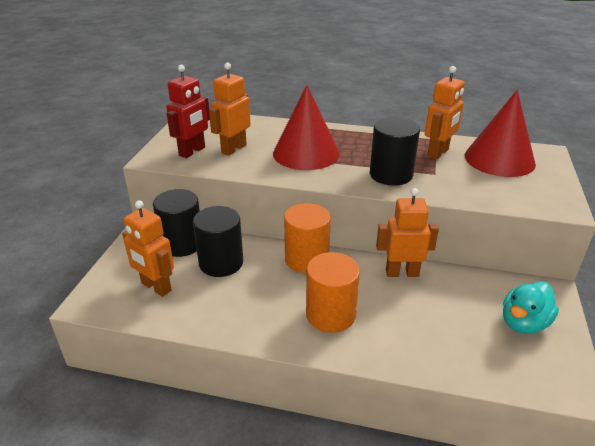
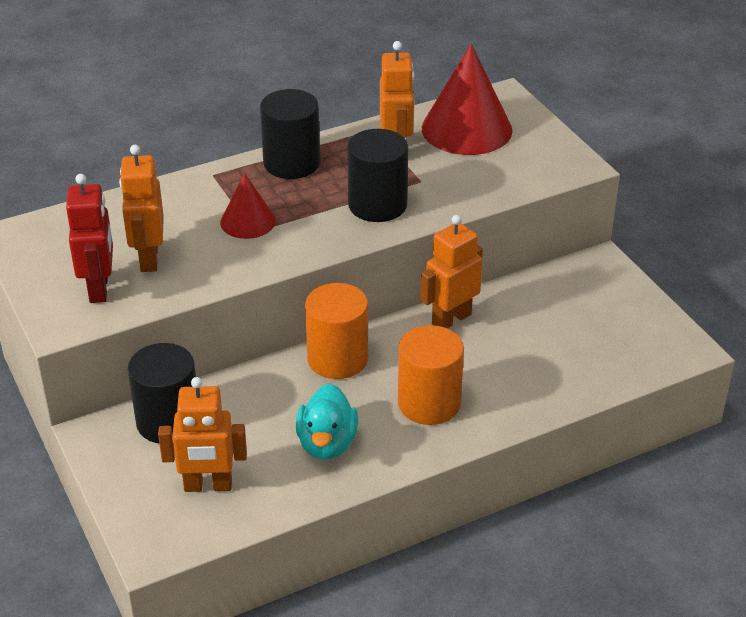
camera: 40 degrees left, 5 degrees up
(221, 263) = (246, 416): black cylinder -> black cylinder (291, 163)
(306, 153) = (248, 221): red cone -> red cone, size x0.56
(523, 323) = (604, 310): turquoise duck -> turquoise duck (327, 444)

